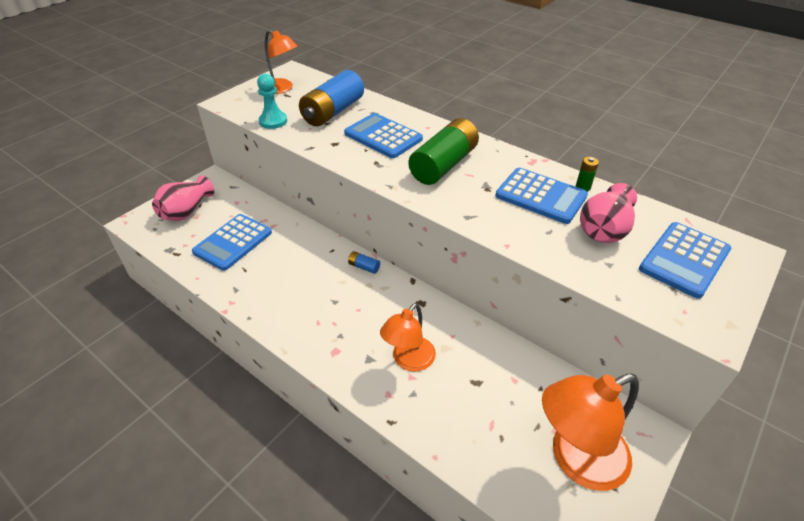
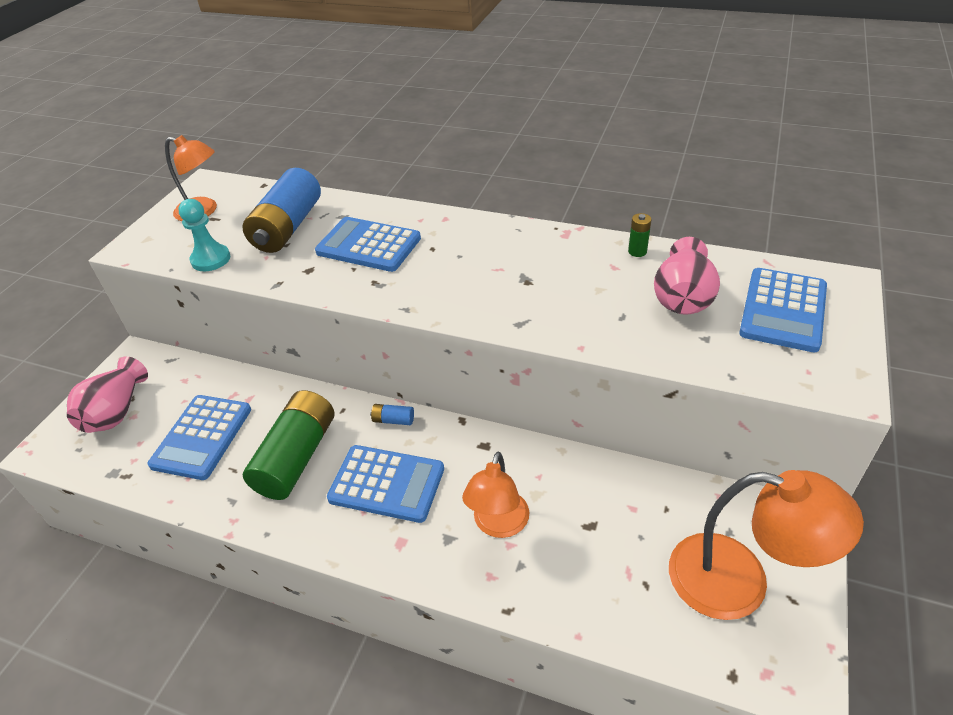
camera: 15 degrees left, 0 degrees up
(444, 165) = (462, 264): green battery -> green battery (297, 457)
(540, 196) = (594, 275): blue calculator -> blue calculator (387, 484)
(576, 459) = (739, 581): orange lamp -> orange lamp turned 120 degrees counterclockwise

